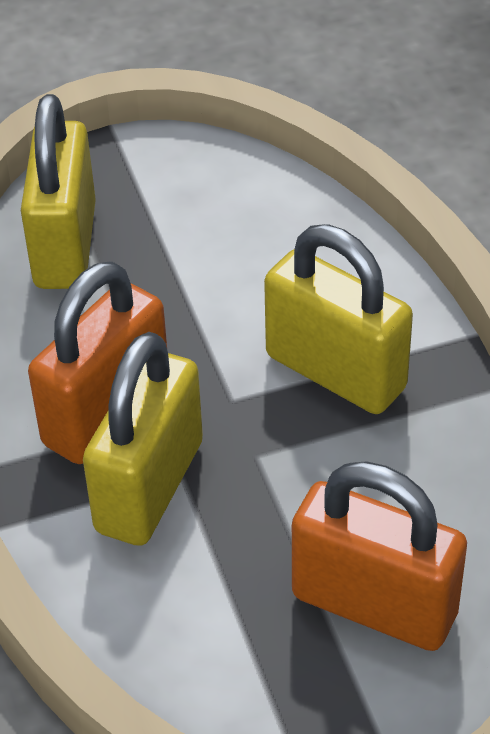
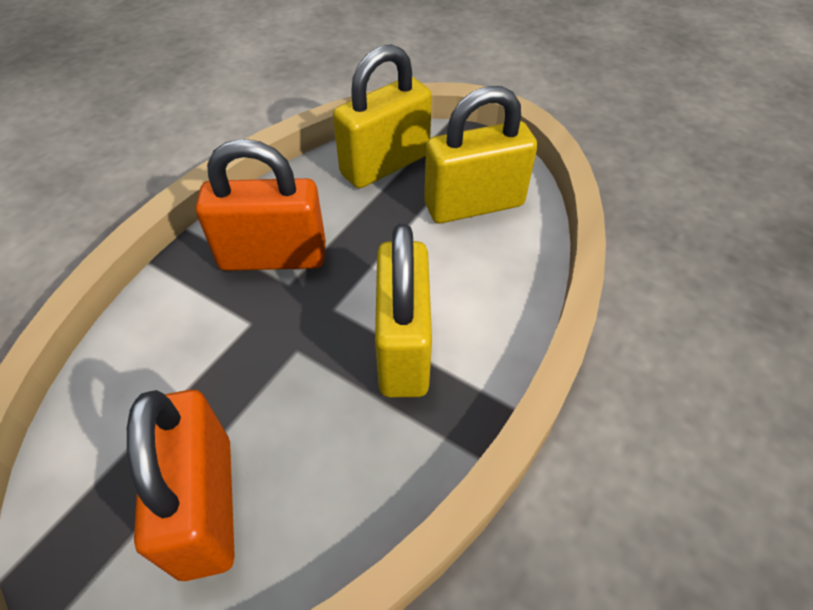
camera: 50 degrees right, 5 degrees up
(149, 486) = (229, 312): yellow padlock -> yellow padlock (474, 205)

